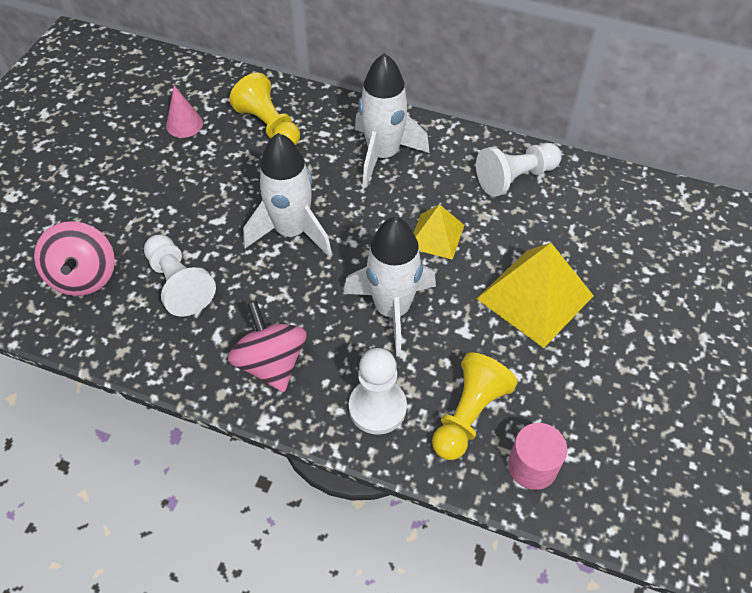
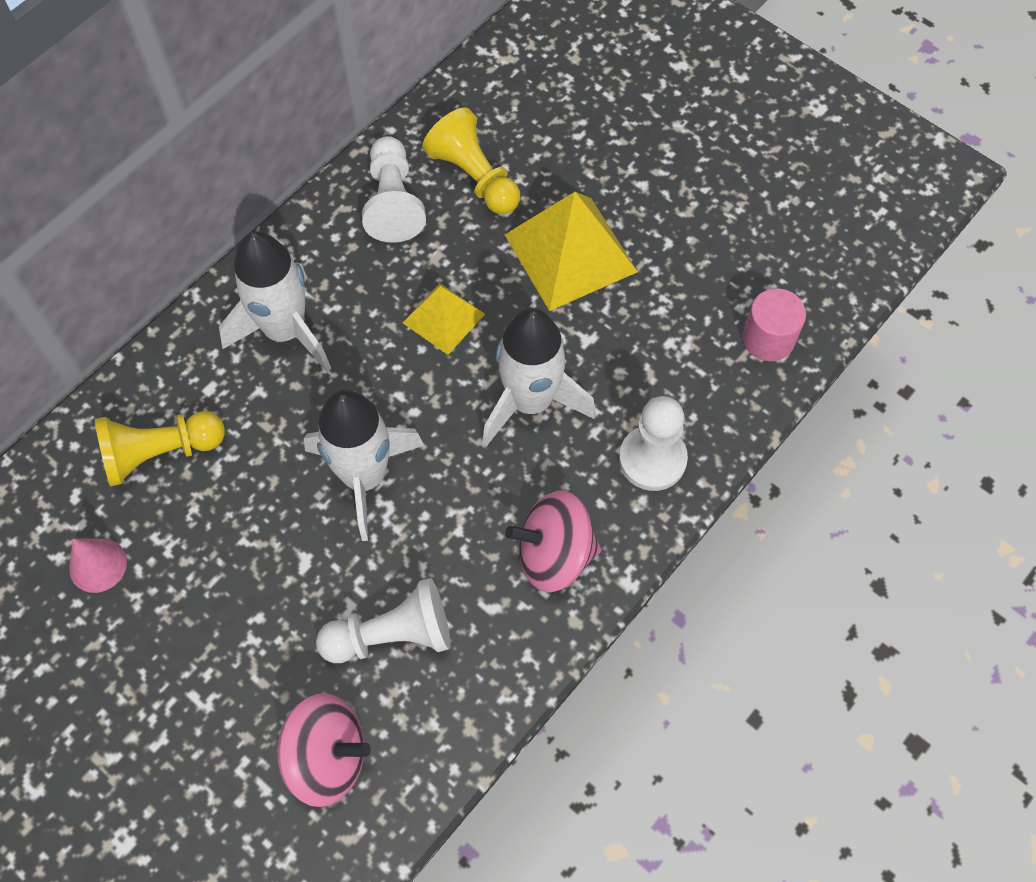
camera: 70 degrees left, 10 degrees up
(468, 415) = (692, 373): yellow pawn -> yellow pawn (474, 177)

